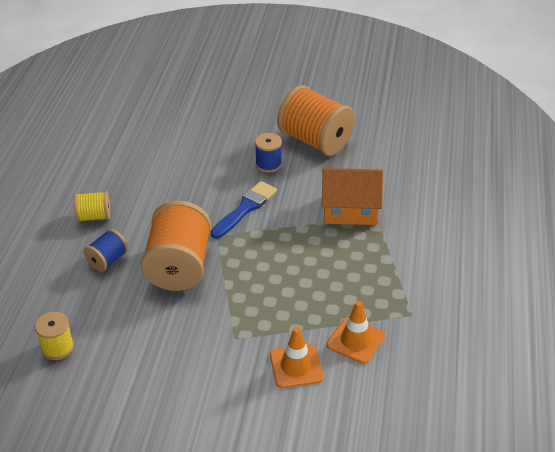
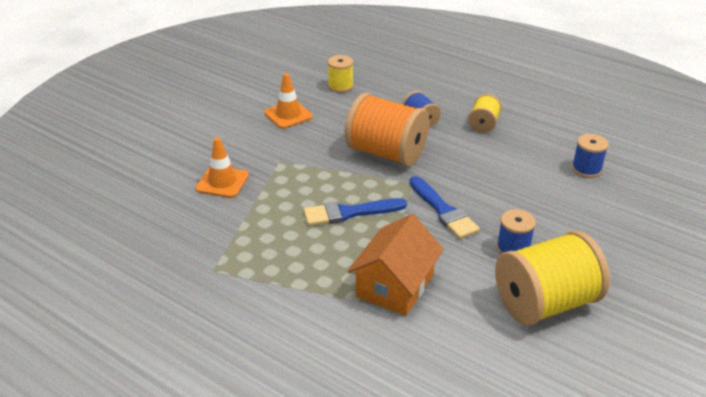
camera: 115 degrees right, 5 degrees down
(140, 146) = (586, 169): none -> blue spool
(284, 260) = (349, 213): none -> blue brush
(315, 141) = (545, 303): orange spool -> yellow spool
(355, 340) = (217, 223): orange traffic cone -> orange traffic cone (288, 115)

